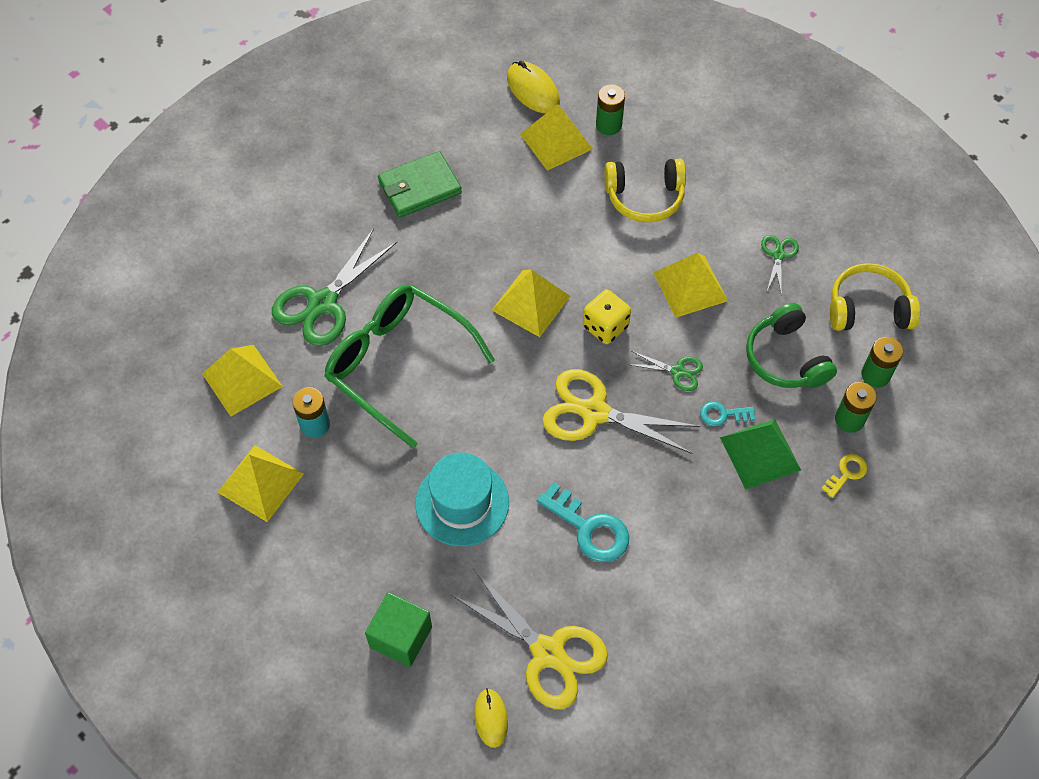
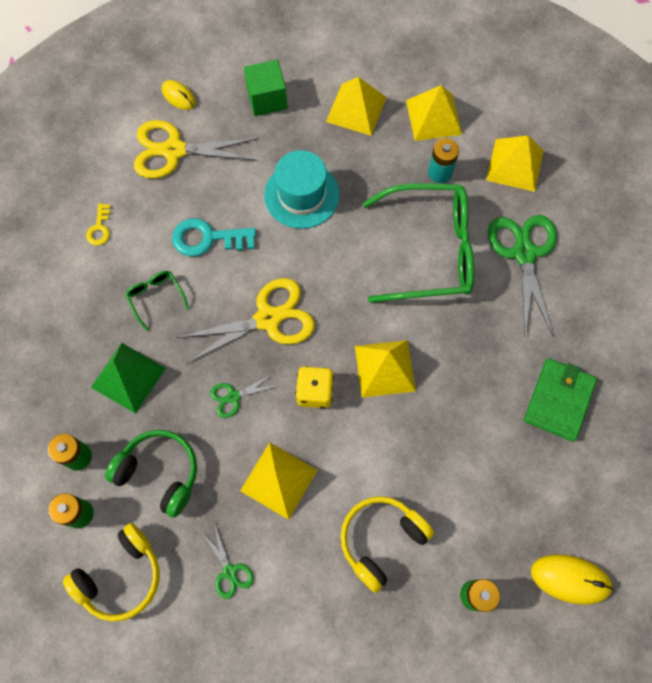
camera: 140 degrees right, 10 degrees up
(556, 141) = (501, 538): yellow pyramid -> yellow pyramid (356, 109)
(683, 507) = (156, 297): none -> green glasses
(723, 414) = (176, 387): turquoise key -> none
(846, 473) = (55, 409): yellow key -> yellow key (100, 228)

